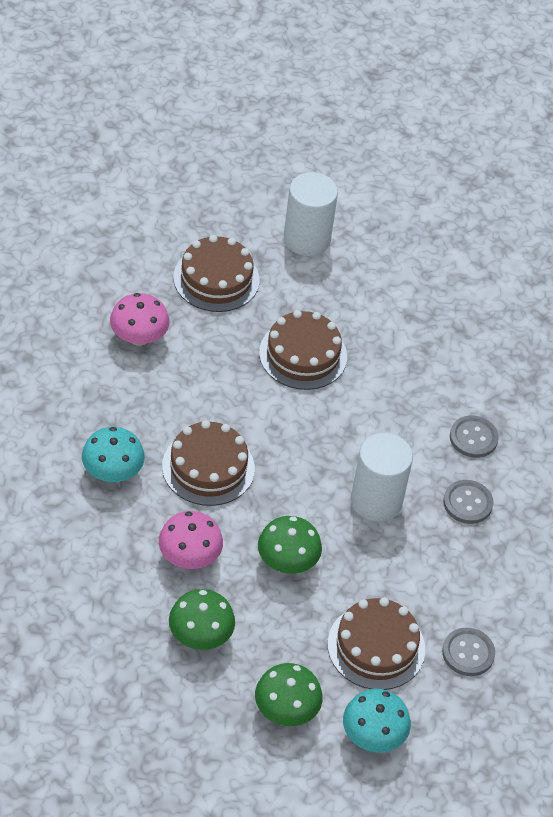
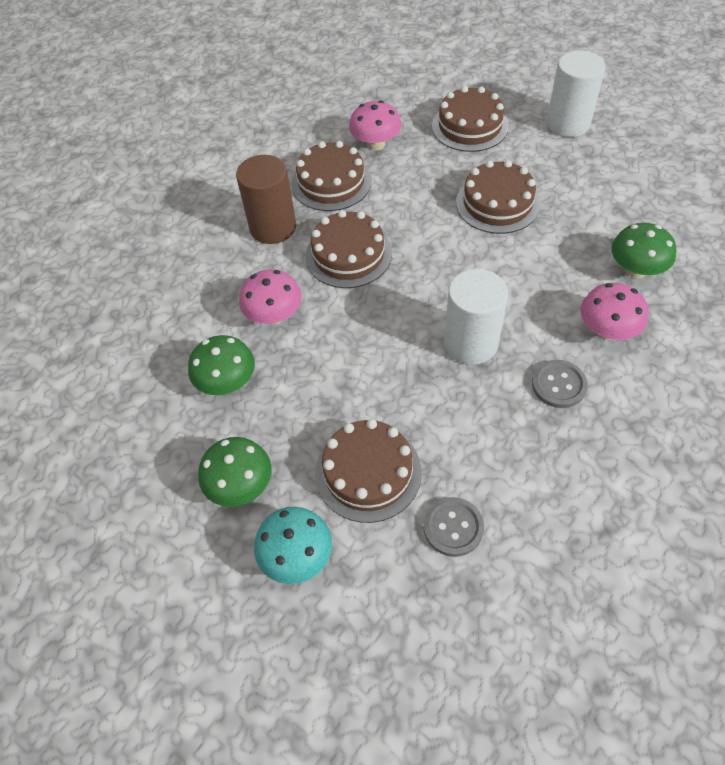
camera: 45 degrees right, 5 degrees up
(112, 472) = (273, 227): turquoise mushroom -> brown cylinder
(129, 399) = (331, 182): none -> brown cake
(287, 561) = (350, 357): green mushroom -> green mushroom (636, 269)
(473, 438) = (607, 330): grey button -> pink mushroom

